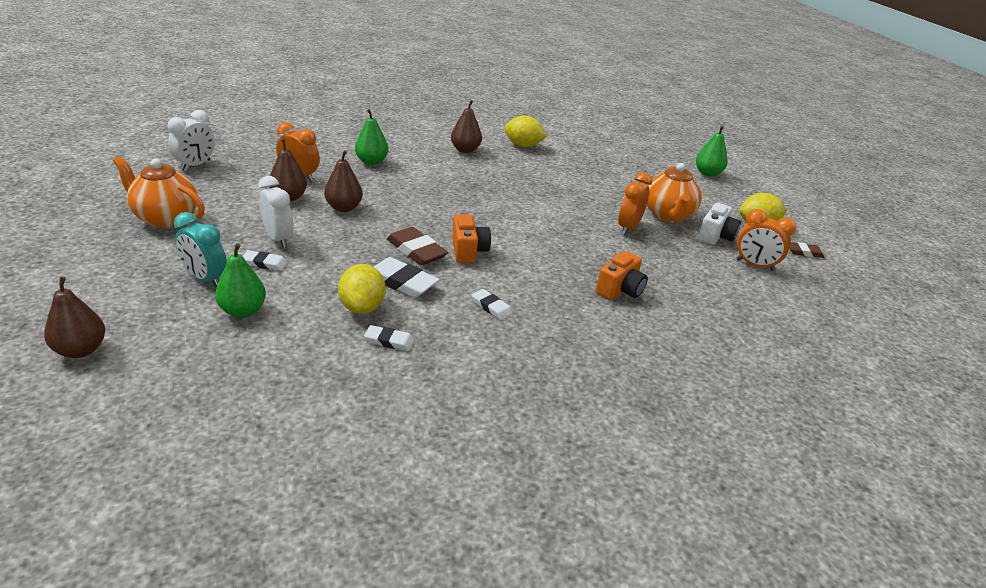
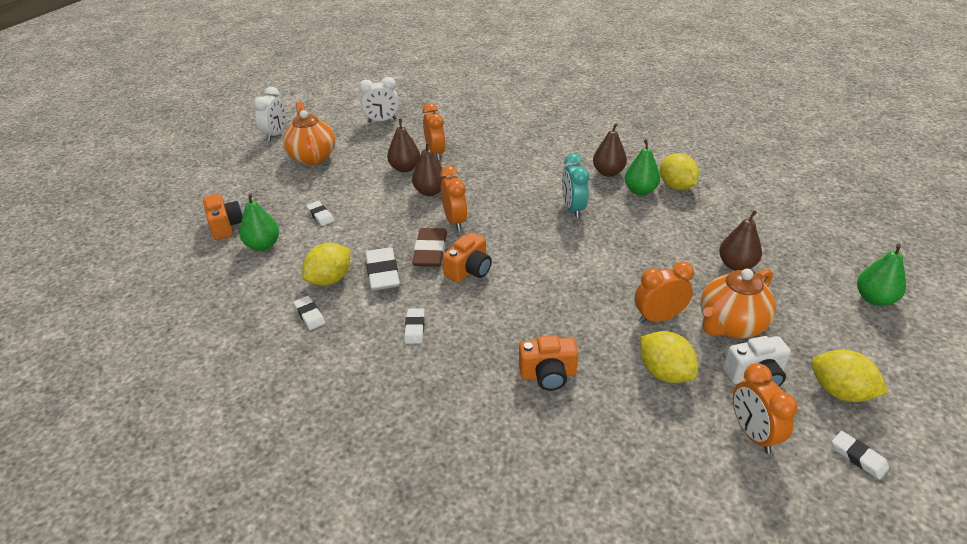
camera: 50 degrees right, 5 degrees up
(81, 350) = (163, 230): brown pear -> brown pear (736, 265)
(165, 313) = (226, 226): none -> orange camera
(205, 279) = (274, 212): turquoise clock -> turquoise clock (573, 209)
(278, 239) = (353, 200): white clock -> white clock (275, 135)
(371, 162) = (507, 158): green pear -> green pear (640, 191)
(401, 222) = (455, 221): none -> orange clock
(675, 256) = (664, 372): none -> yellow lemon
(804, 252) = (858, 457): brown eraser -> white eraser

